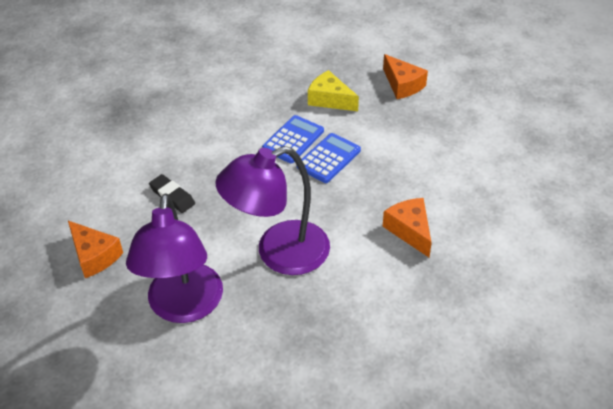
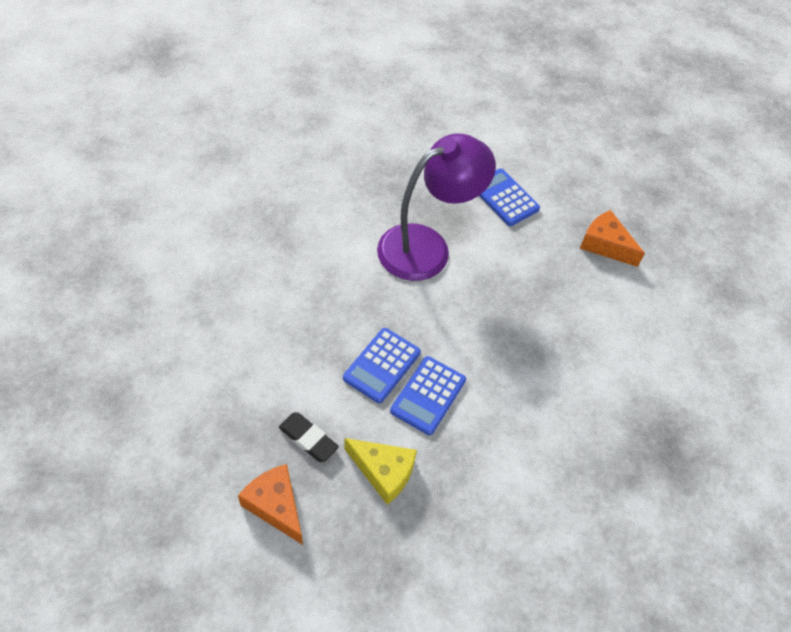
camera: 170 degrees right, 10 degrees up
(172, 196) = (553, 312): black eraser -> black eraser (308, 439)
(184, 307) = (504, 198): purple lamp -> blue calculator
(409, 230) = (294, 270): orange cheese -> none

